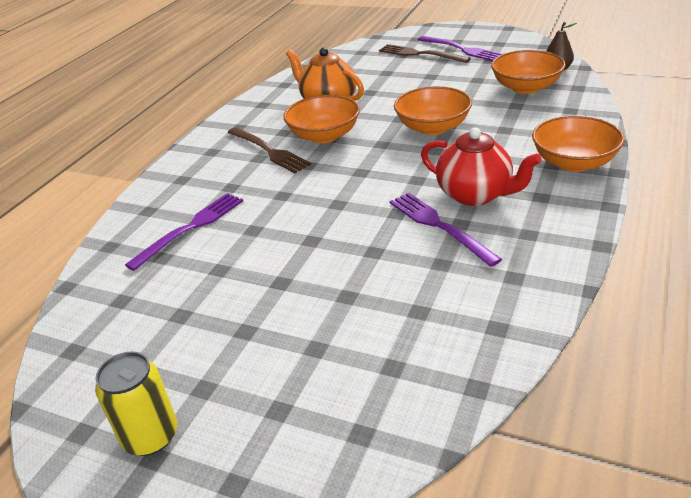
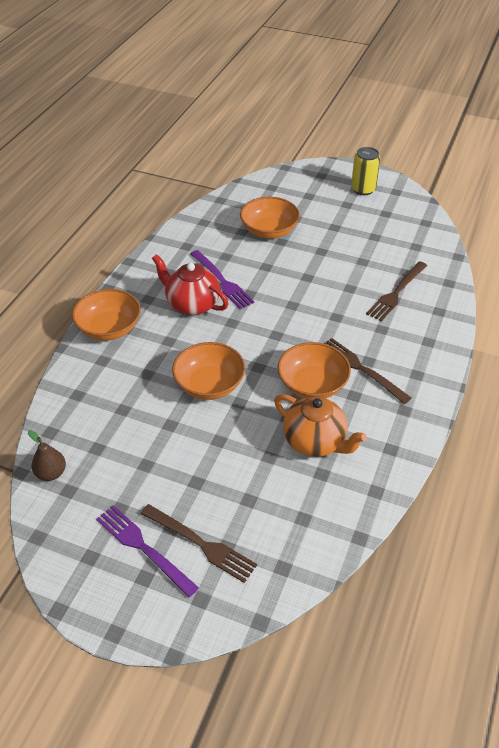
camera: 175 degrees right, 10 degrees up
(191, 227) = (396, 293): purple fork -> brown fork
(526, 87) = (100, 440): orange bowl -> orange bowl (269, 231)

